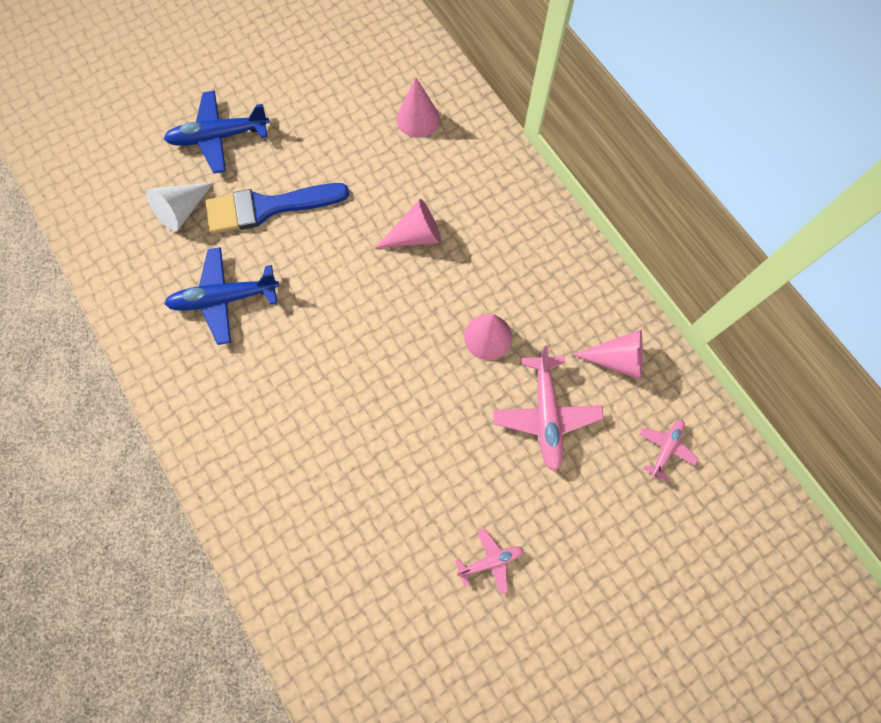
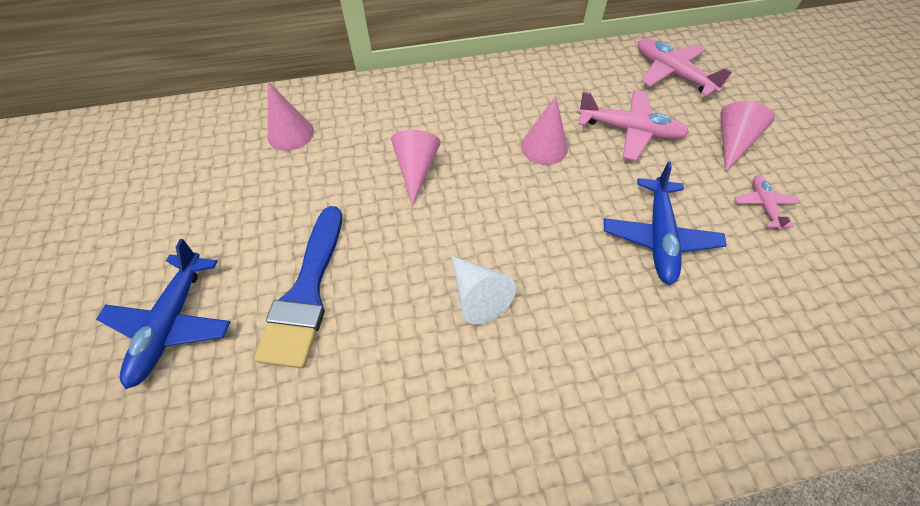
camera: 70 degrees left, 15 degrees down
(183, 210) = (247, 399): white cone -> white cone (477, 296)
(224, 298) = (402, 376): blue plane -> blue plane (658, 237)
(617, 359) = (590, 77): pink cone -> pink cone (732, 143)
(665, 448) = (671, 73): pink plane -> pink plane, size x1.80

